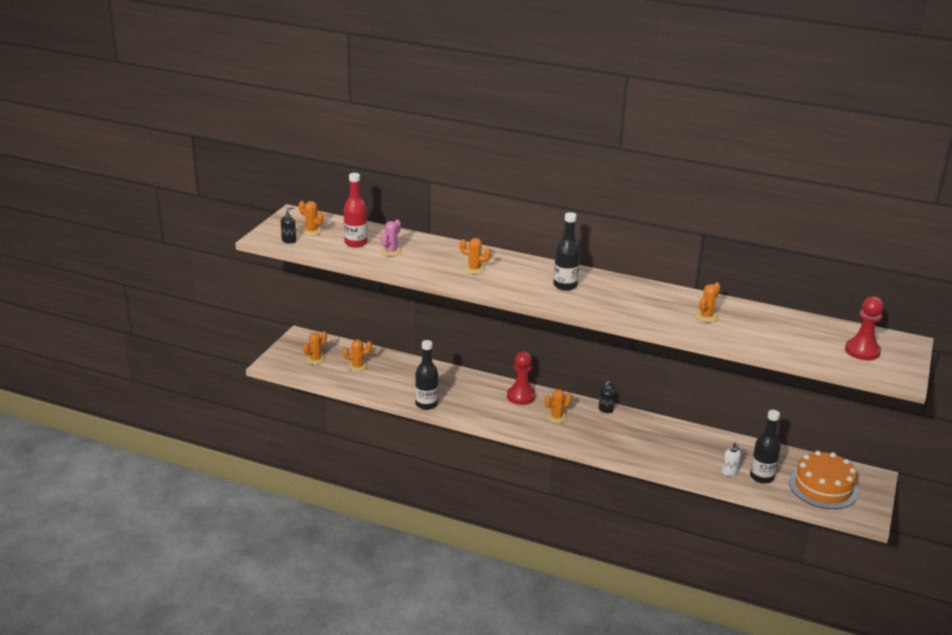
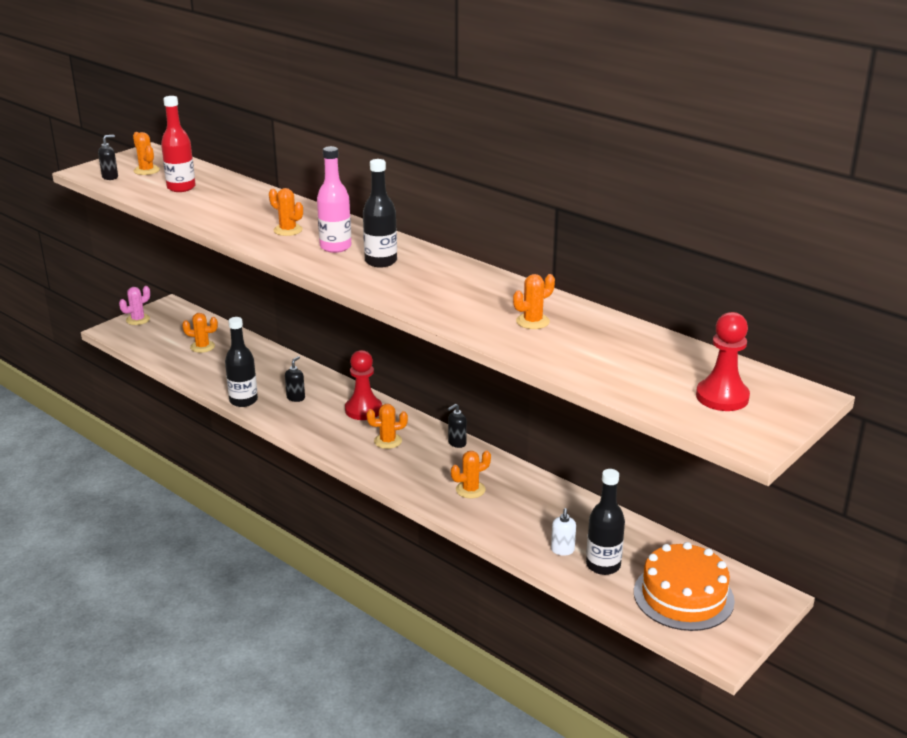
camera: 20 degrees right, 0 degrees up
(315, 359) = (163, 332): orange cactus -> orange cactus (470, 490)
(391, 251) = (211, 201): pink cactus -> pink cactus (138, 319)
(464, 395) = (296, 398): none -> black soap dispenser
(522, 278) = (335, 247): none -> pink bottle

